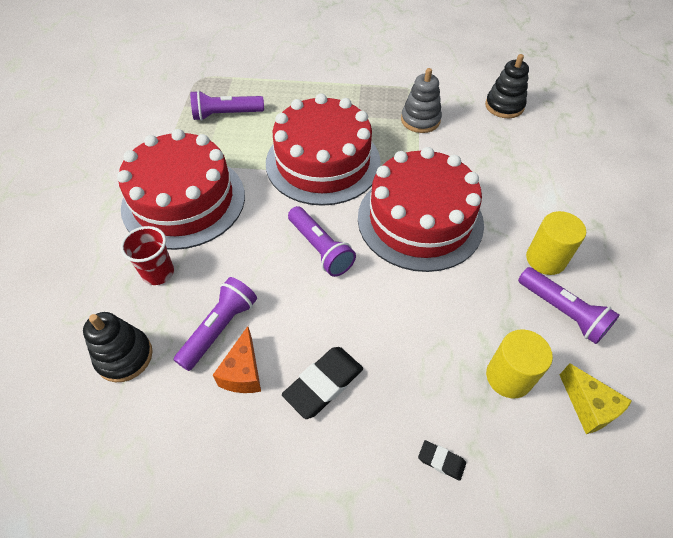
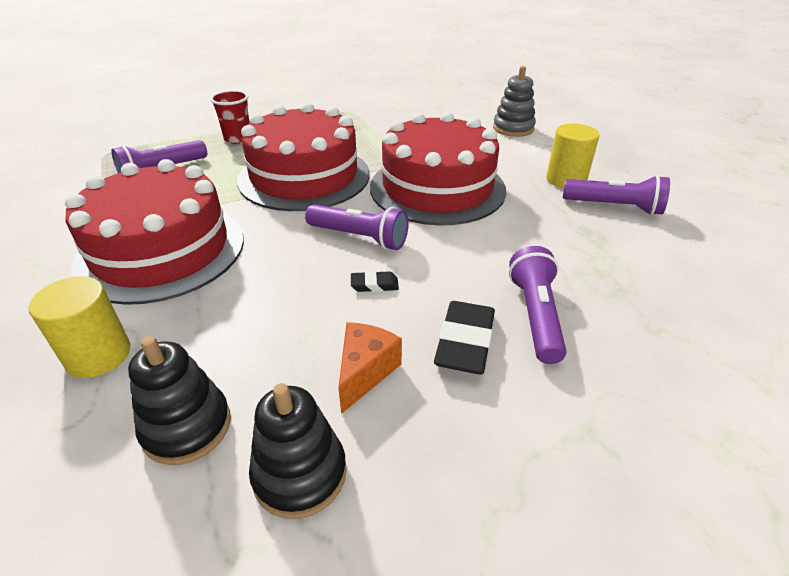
camera: 30 degrees left, 15 degrees down
(158, 273) = (175, 324): red cup -> red cup (238, 139)
(219, 328) = (301, 344): purple flashlight -> purple flashlight (535, 315)
(243, 372) = (365, 372): orange cheese -> orange cheese turned 135 degrees counterclockwise
(420, 120) = (373, 127): grey stacking toy -> grey stacking toy (513, 128)
(441, 461) = (637, 351): black eraser -> black eraser (374, 285)
(504, 106) = (436, 103): black stacking toy -> black stacking toy (300, 474)
(508, 377) = (623, 264): yellow cylinder -> yellow cylinder (98, 355)
(588, 407) = (702, 258): yellow cheese -> none

